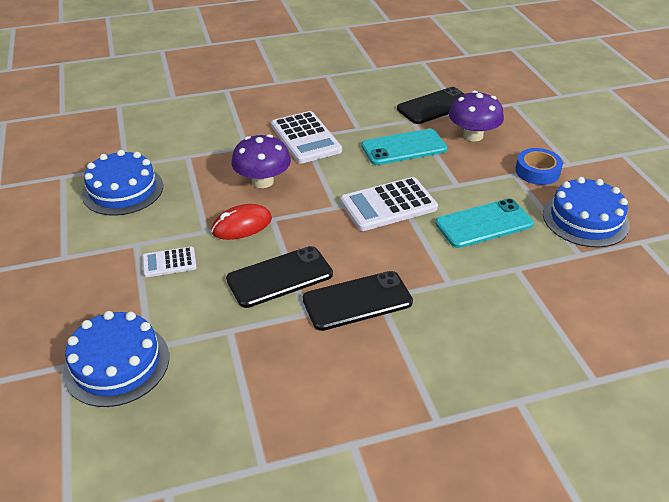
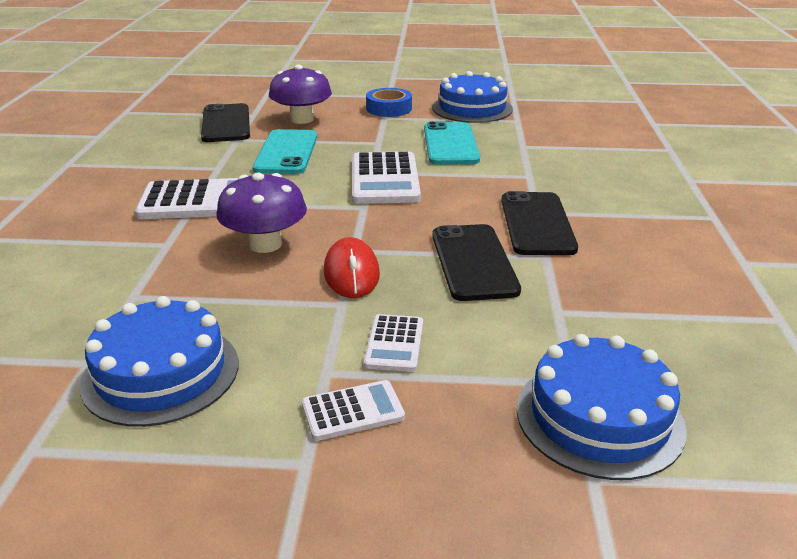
camera: 70 degrees left, 10 degrees down
(104, 262) = (353, 411): none -> white calculator

